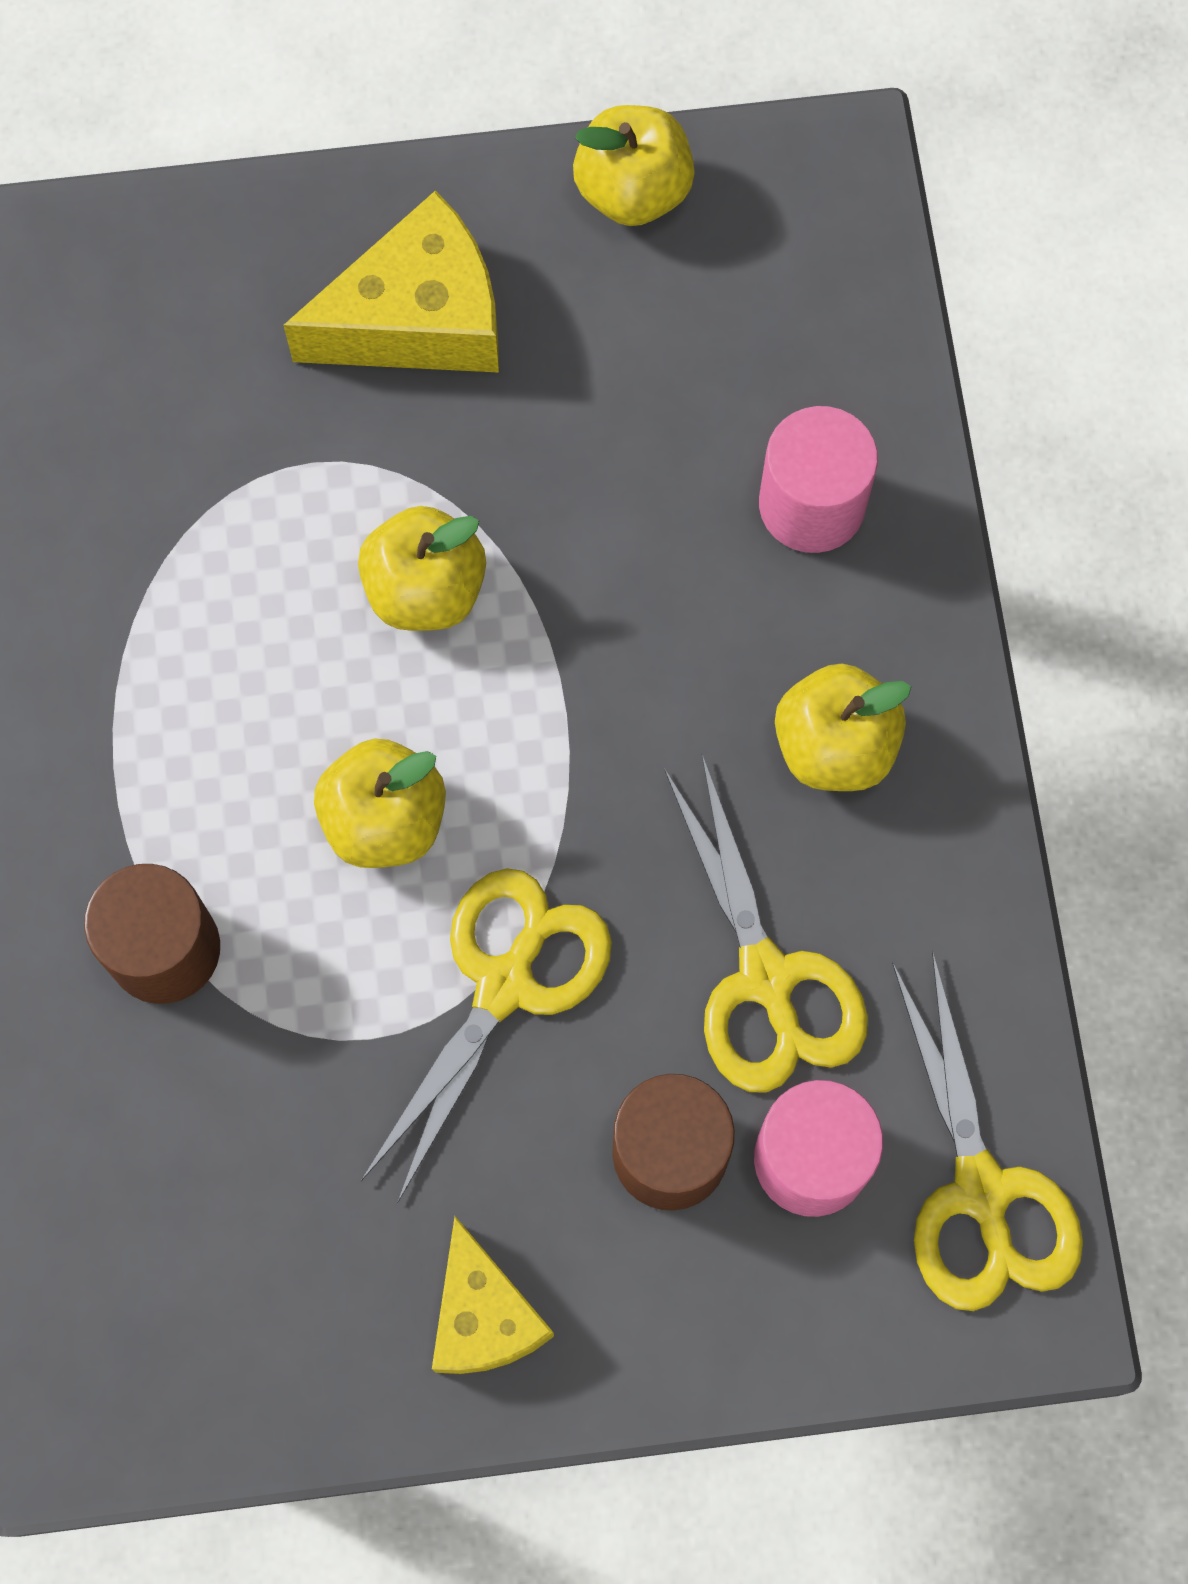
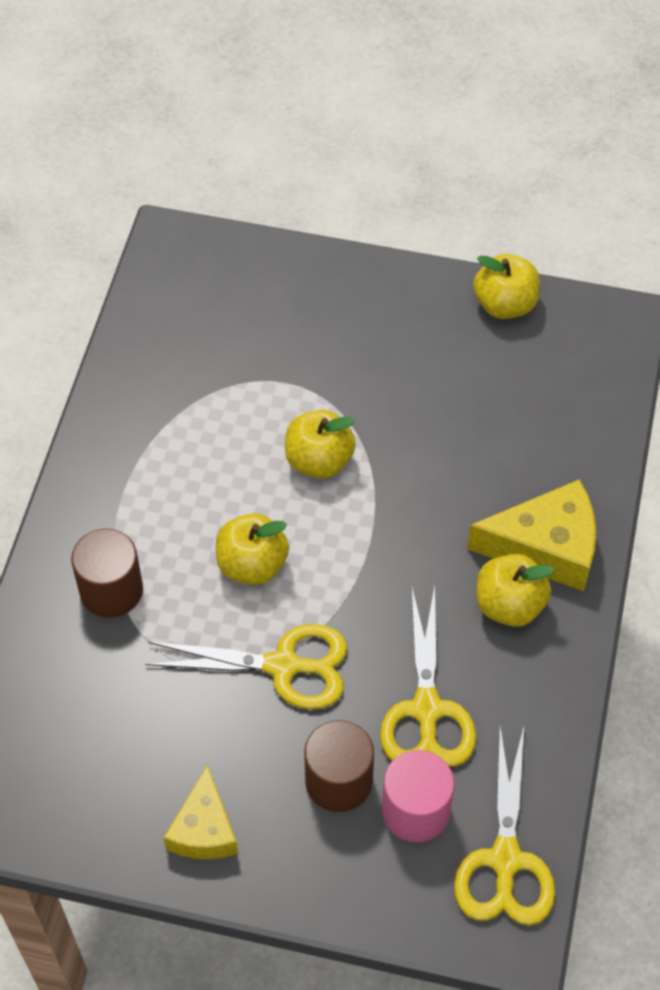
camera: 20 degrees right, 15 degrees down
(417, 318) = (367, 331): yellow cheese -> yellow cheese (546, 547)
(505, 984) = (283, 666): yellow scissors -> yellow scissors turned 45 degrees clockwise
(811, 504) = (543, 482): pink cylinder -> none

